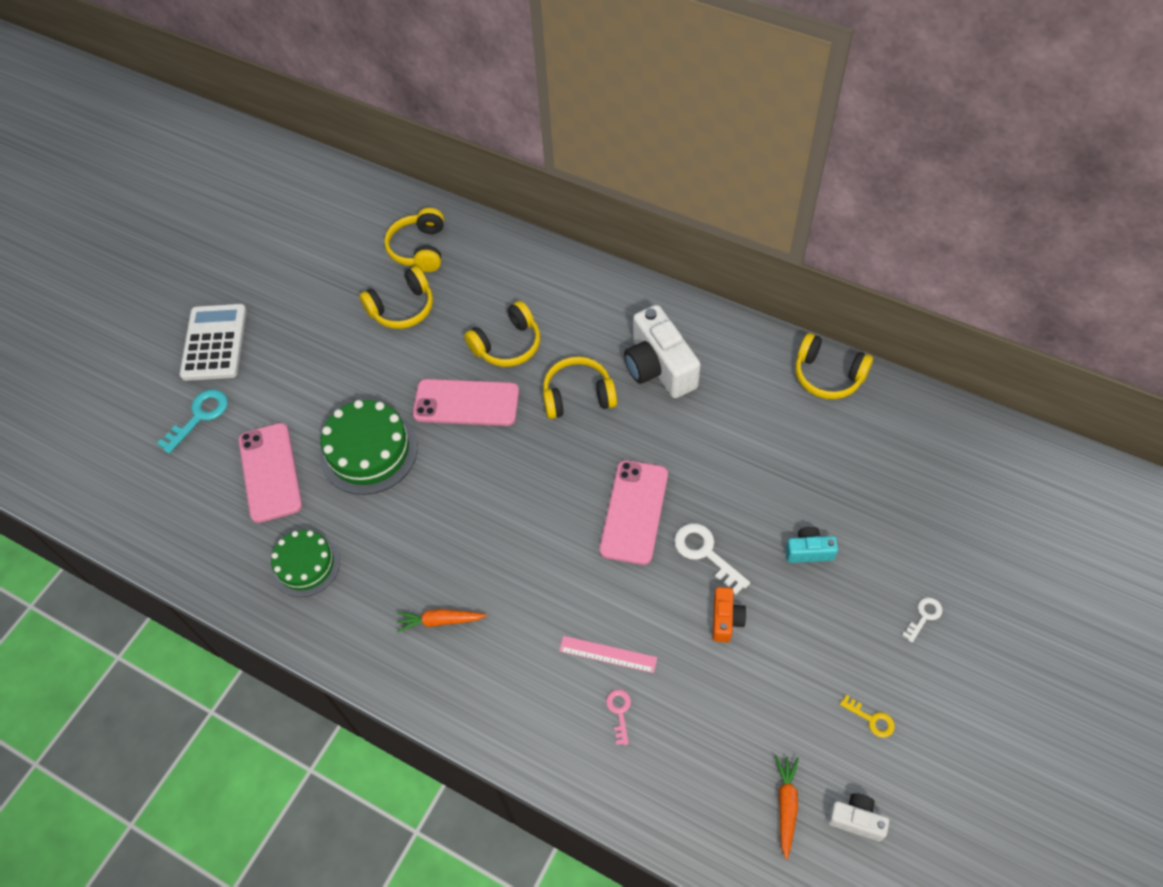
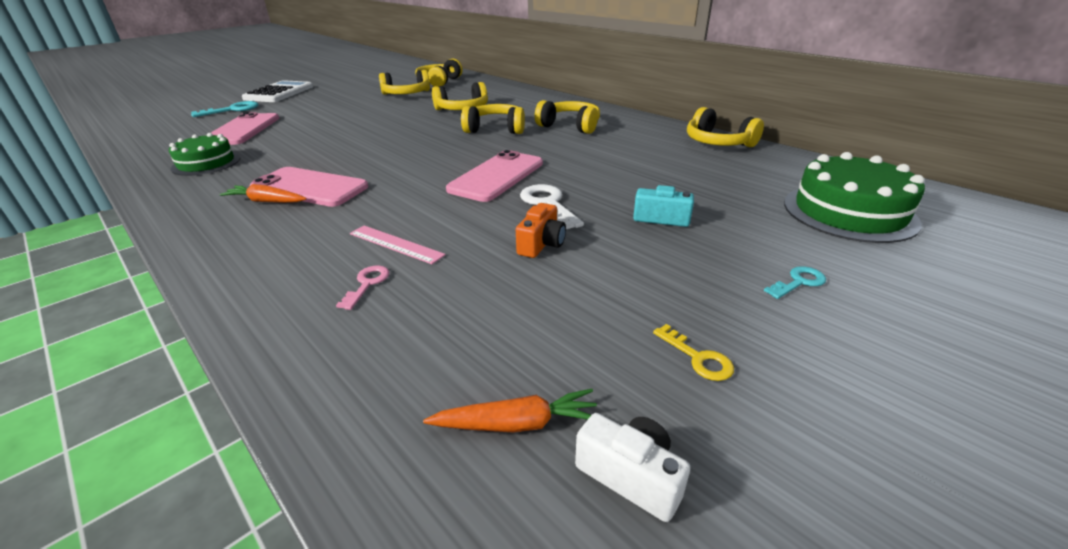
camera: 15 degrees right, 25 degrees down
(368, 451) = (319, 130): green cake -> green cake (849, 212)
(466, 403) = (410, 123): pink phone -> pink phone (309, 187)
(659, 367) = (570, 126): white camera -> yellow headphones
(786, 805) = (517, 423): orange carrot -> orange carrot turned 60 degrees clockwise
(924, 616) = (798, 282): white key -> turquoise key

